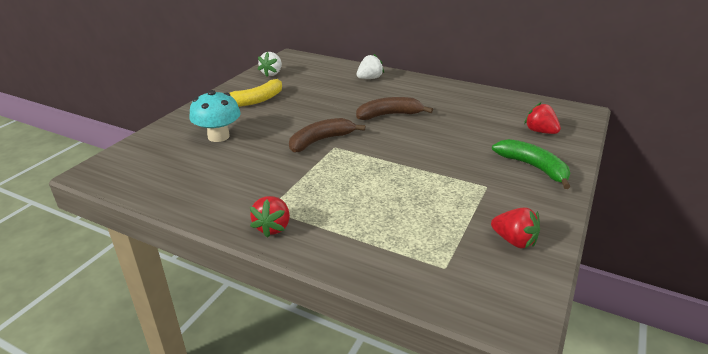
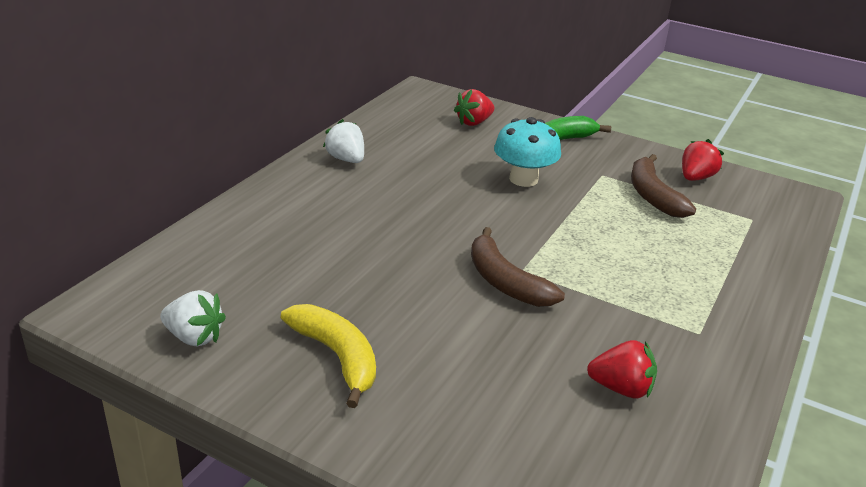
camera: 90 degrees left, 0 degrees up
(218, 136) = (495, 399): turquoise mushroom -> turquoise mushroom (523, 179)
(273, 227) = (736, 327): red strawberry -> red strawberry (621, 388)
(369, 78) = (268, 219): white strawberry -> white strawberry (346, 159)
(389, 115) = (420, 215): brown banana -> brown banana (653, 196)

